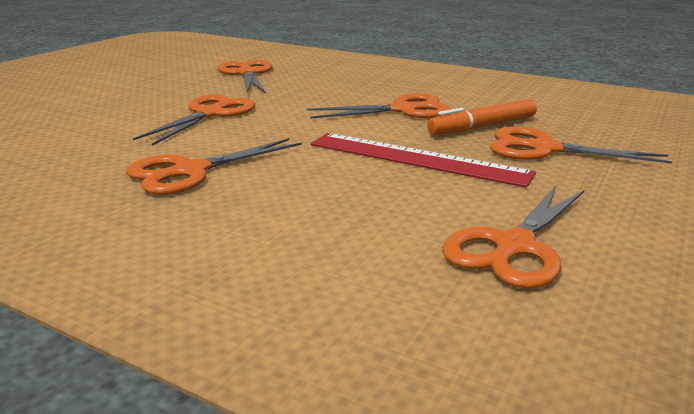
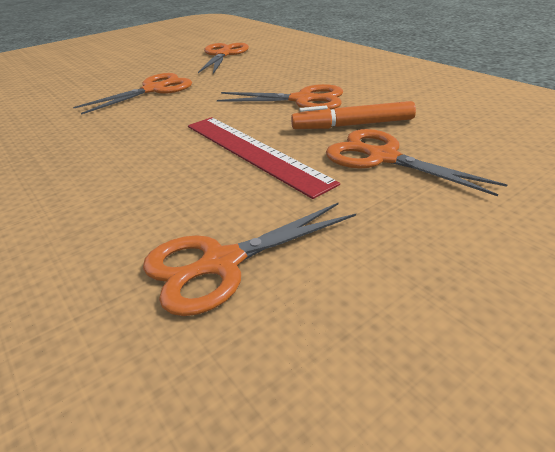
camera: 25 degrees right, 10 degrees up
(190, 171) = (79, 140): orange scissors -> none

